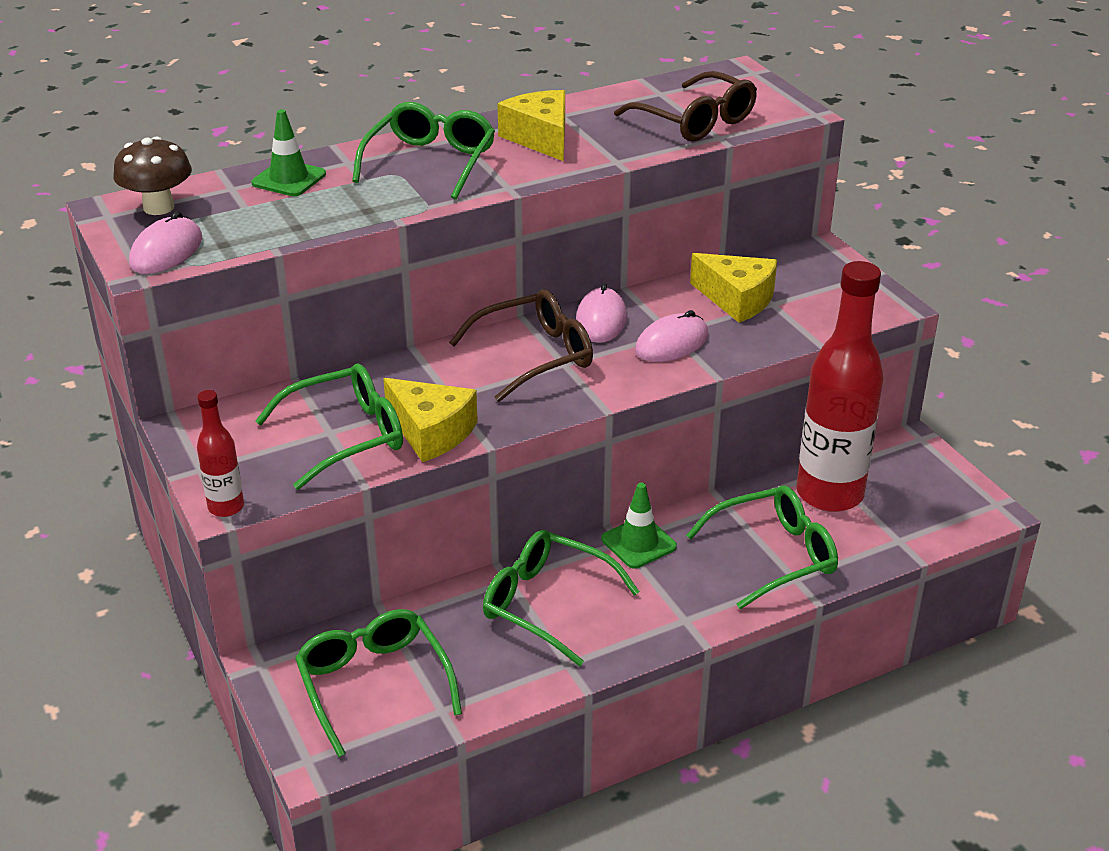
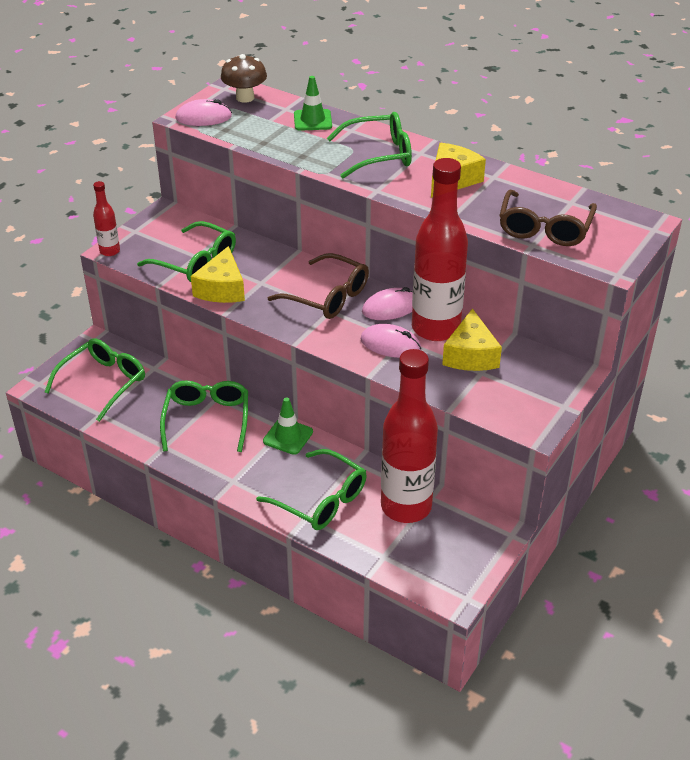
camera: 60 degrees right, 5 degrees up
(669, 304) = (435, 328): none -> red bottle

